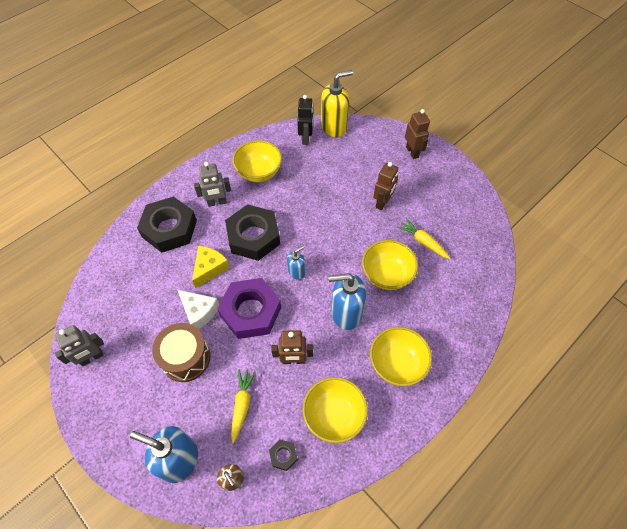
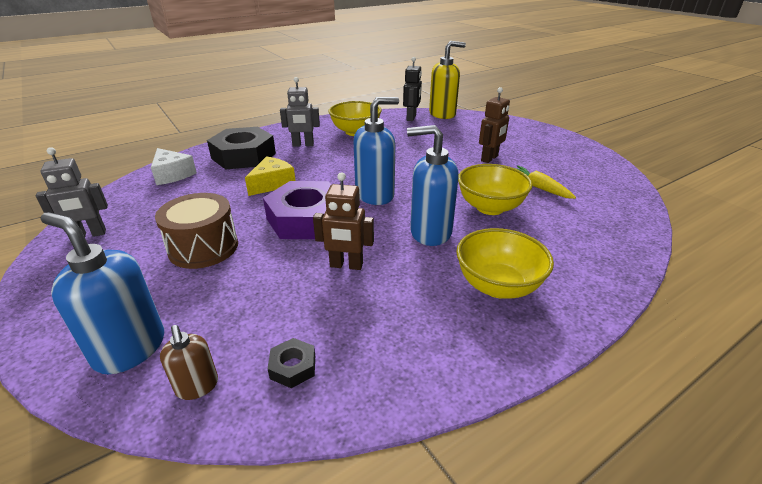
camera: 10 degrees right, 25 degrees down
(199, 312) = (243, 213): white cheese -> white cheese (172, 174)
(242, 405) = (254, 301): yellow carrot -> none
(253, 237) = (333, 168): black nut -> none
(296, 272) = (375, 195): blue soap dispenser -> blue soap dispenser, size x1.87
(334, 415) = (390, 329): yellow bowl -> none
(412, 152) = (527, 132): brown robot -> none

